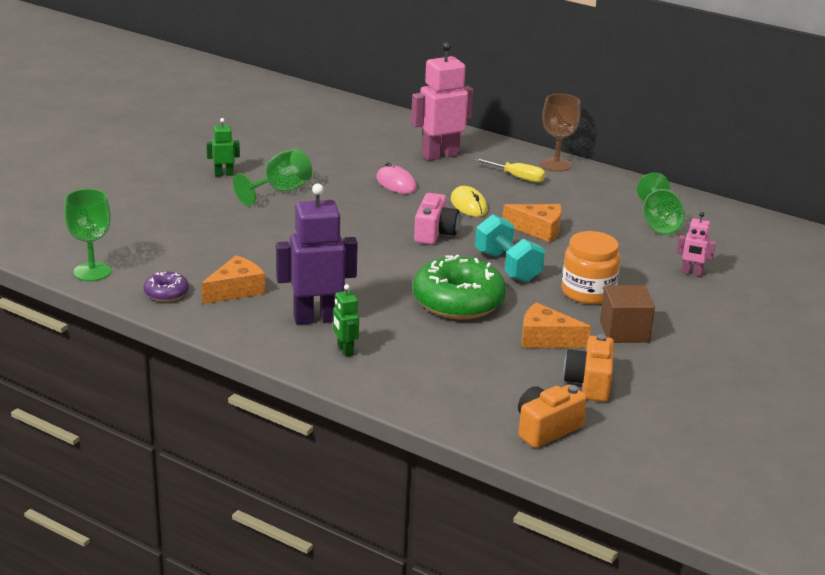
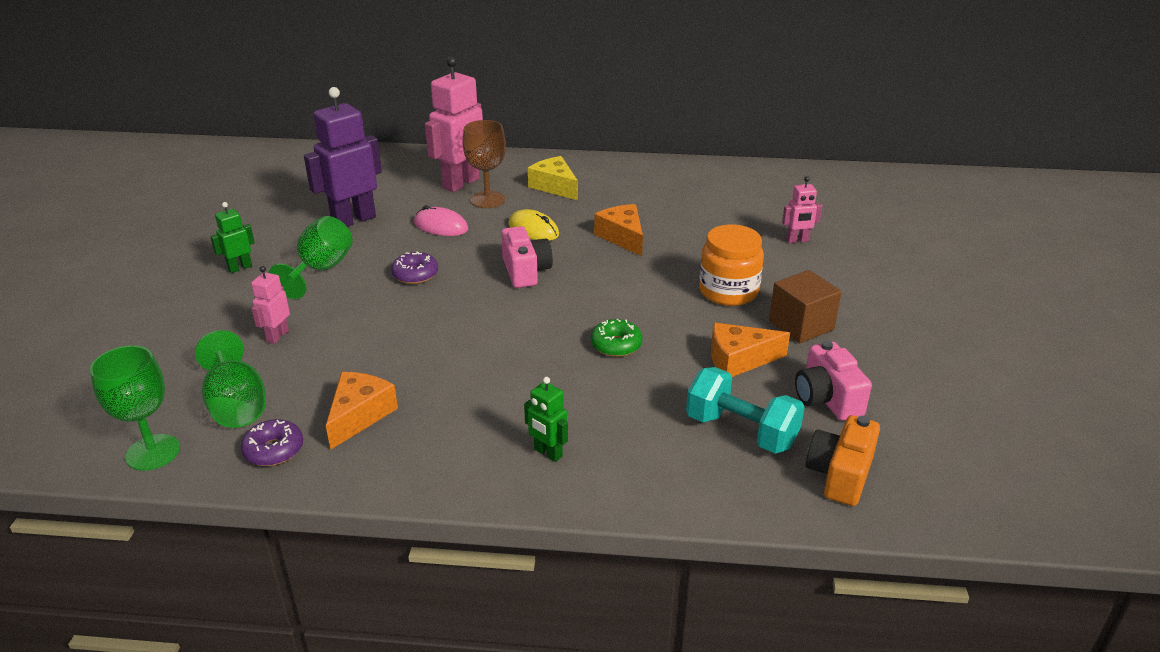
camera: 25 degrees left, 5 degrees up
(217, 226) = (277, 336): none -> pink robot
(316, 318) = (482, 420): purple robot -> purple robot (353, 220)
(347, 213) = (415, 275): none -> purple donut
(458, 301) = (616, 345): green donut -> green donut, size x0.48
(507, 266) = (629, 287): turquoise dumbbell -> turquoise dumbbell (741, 431)
(517, 177) = (554, 187): yellow screwdriver -> yellow cheese
(538, 230) = (622, 237): orange cheese -> orange cheese turned 105 degrees counterclockwise
(556, 164) = (578, 164): brown goblet -> brown goblet (487, 200)
(589, 383) = (827, 399): orange camera -> pink camera
(658, 223) = (722, 198): green goblet -> green goblet (236, 405)

